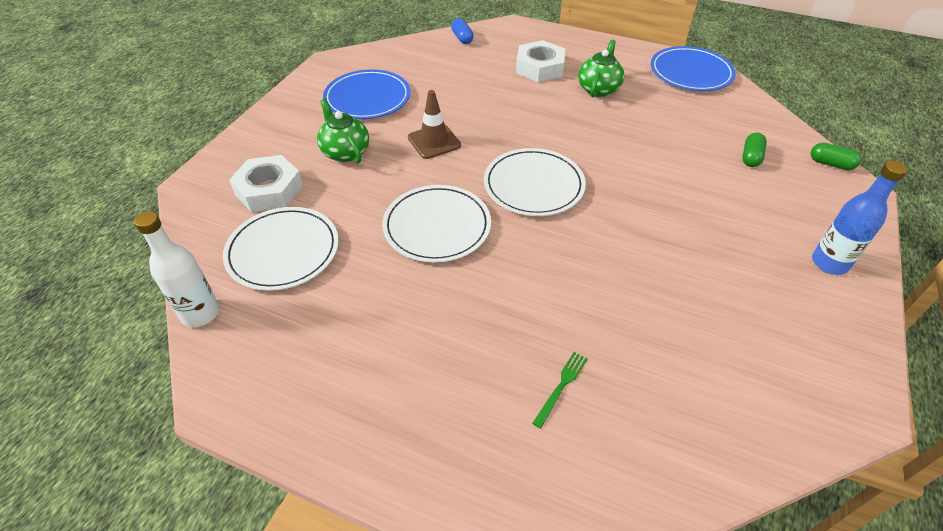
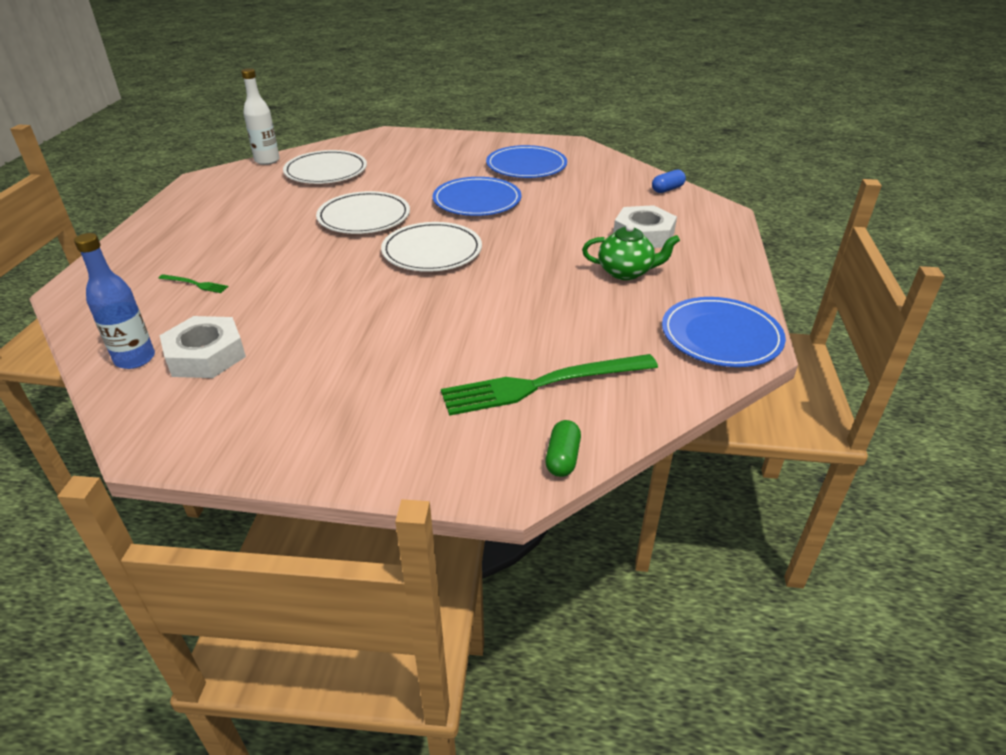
camera: 75 degrees right, 10 degrees down
(269, 190) = (389, 155): white nut -> white nut (206, 355)
(345, 152) = (445, 170): green teapot -> none
(434, 141) = (477, 200): brown traffic cone -> blue plate
(751, 157) = (543, 384): green capsule -> green fork
(829, 263) = (353, 439): blue bottle -> blue bottle (135, 359)

